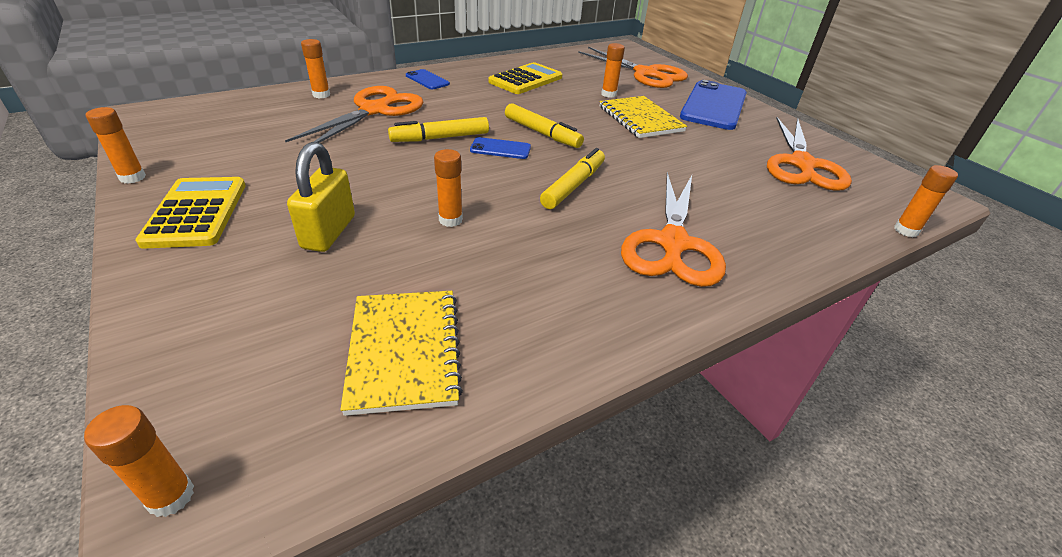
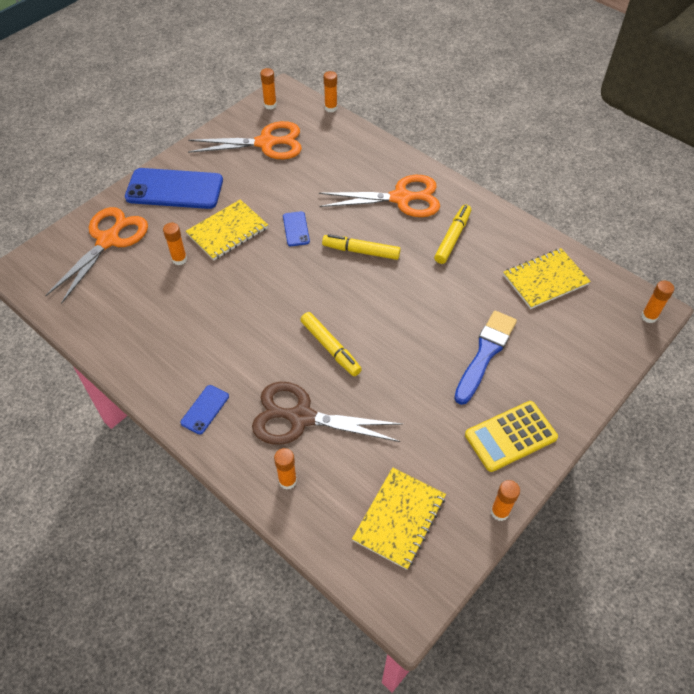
camera: 105 degrees left, 15 degrees up
(216, 128) = (399, 518): none -> yellow notebook
(329, 232) = (485, 353): yellow padlock -> blue brush
(375, 110) = (301, 417): orange scissors -> brown scissors
(450, 220) = (437, 300): orange glue stick -> orange glue stick (270, 105)
(500, 149) = (329, 304): blue phone -> blue phone (296, 229)
(526, 80) = (167, 328): yellow calculator -> none
(541, 133) = (287, 287): yellow marker -> yellow marker (452, 238)

